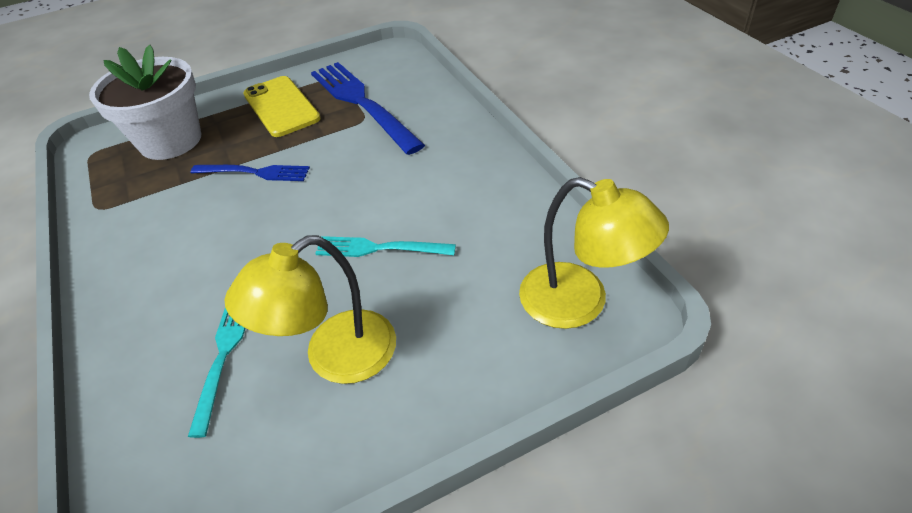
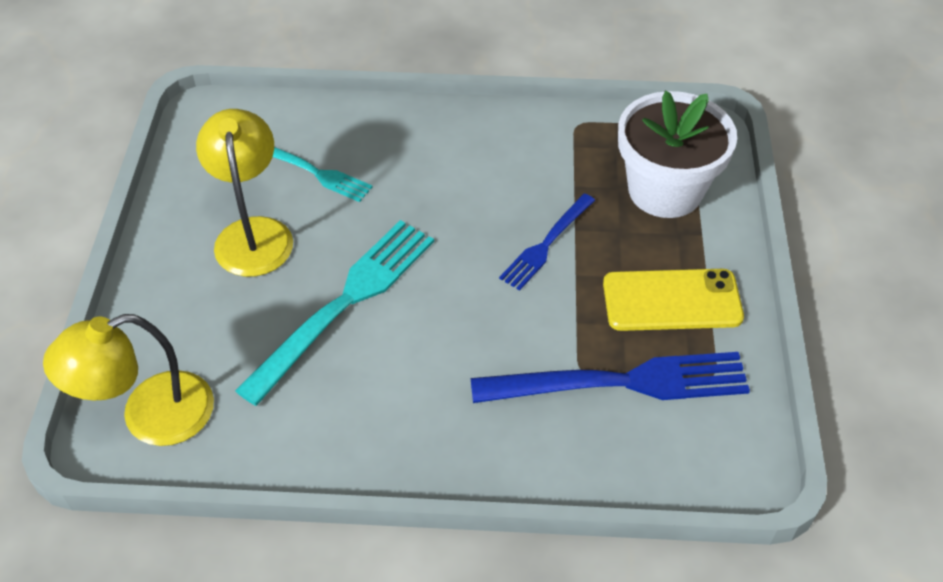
camera: 115 degrees right, 5 degrees up
(378, 248) = (346, 302): turquoise fork -> turquoise fork, size x1.76

